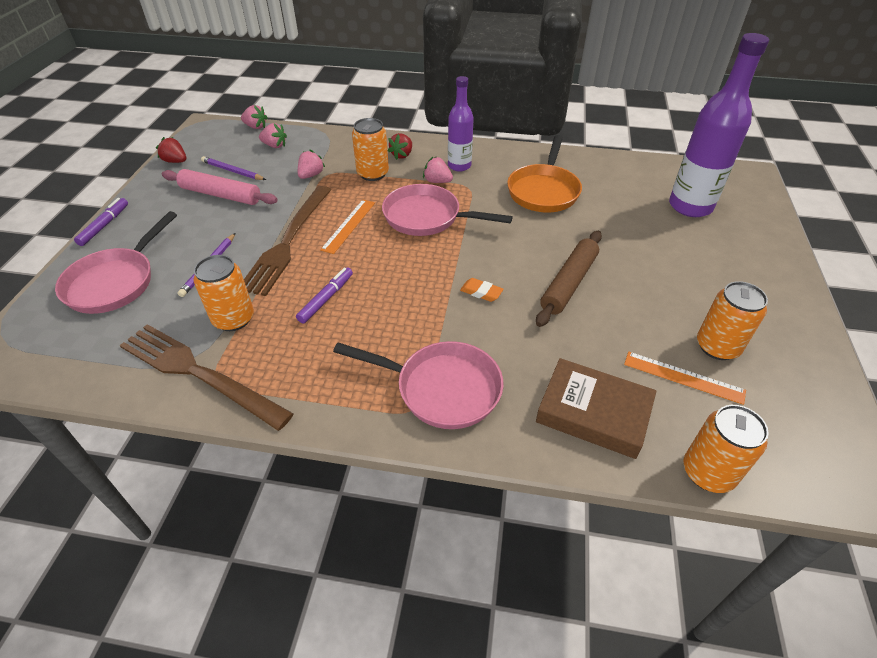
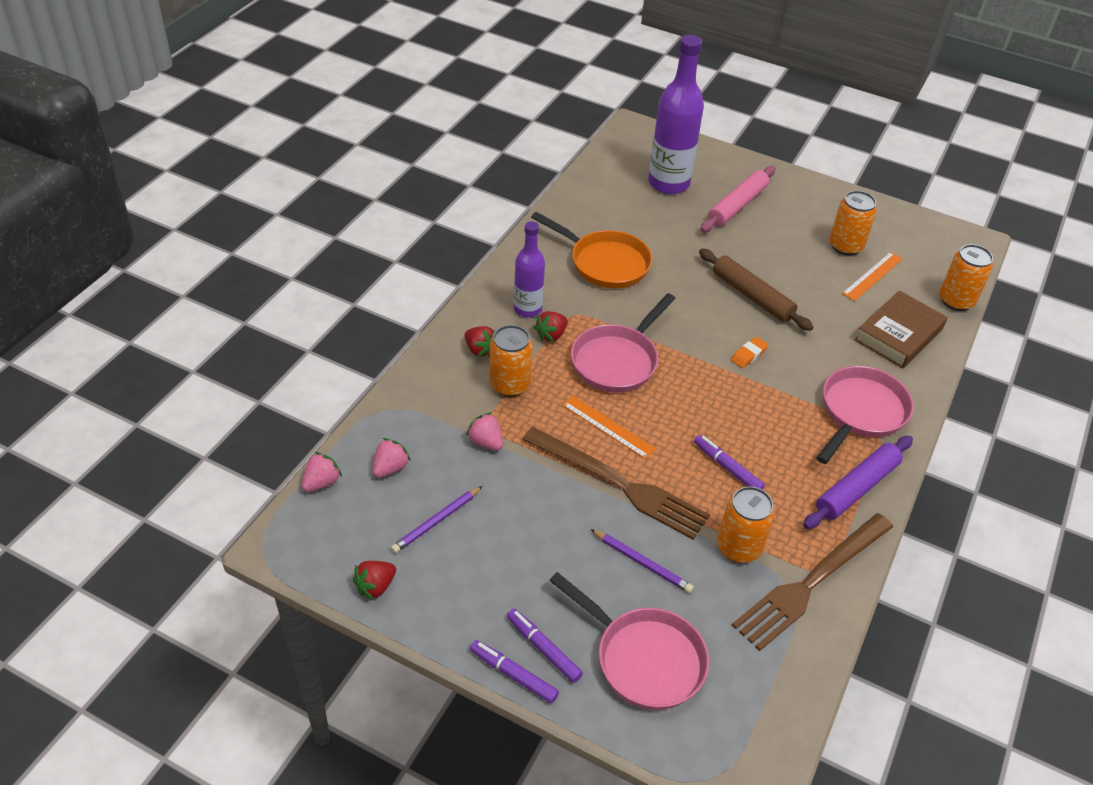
camera: 75 degrees left, 0 degrees up
(126, 234) = (543, 648): none -> purple marker
(221, 195) = (492, 539): pink rolling pin -> pink rolling pin (737, 205)
(328, 396) = (856, 488): none -> purple rolling pin
(437, 181) = (551, 335): pink strawberry -> red strawberry

